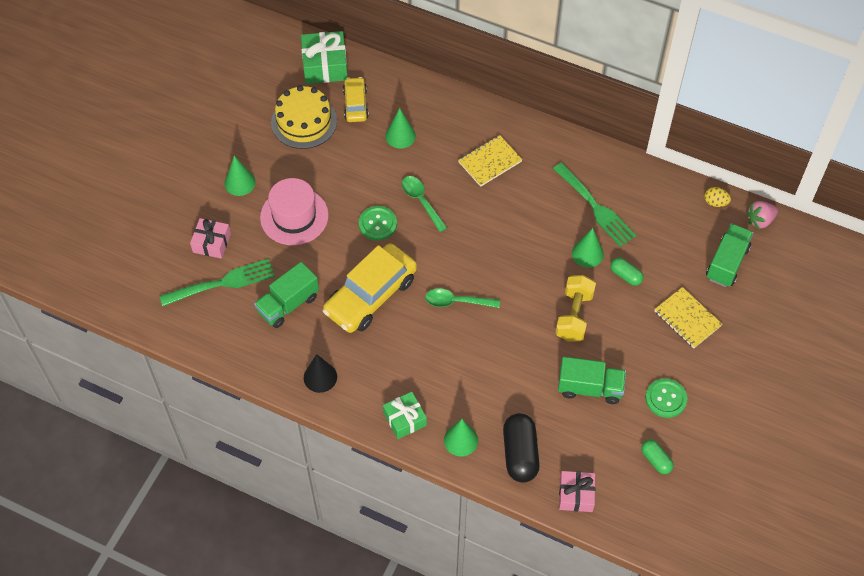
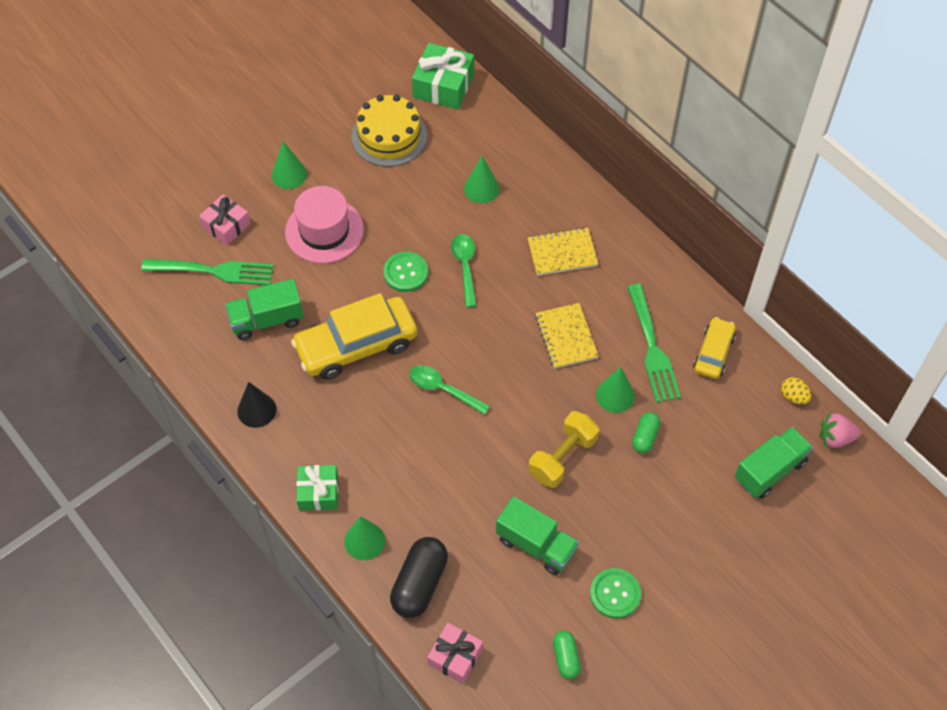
camera: 25 degrees right, 0 degrees up
(355, 104) = (453, 138): yellow car -> yellow car (713, 353)
(625, 275) = (645, 437): green capsule -> green capsule turned 45 degrees clockwise
(687, 319) = (689, 514): yellow notebook -> yellow notebook (566, 337)

